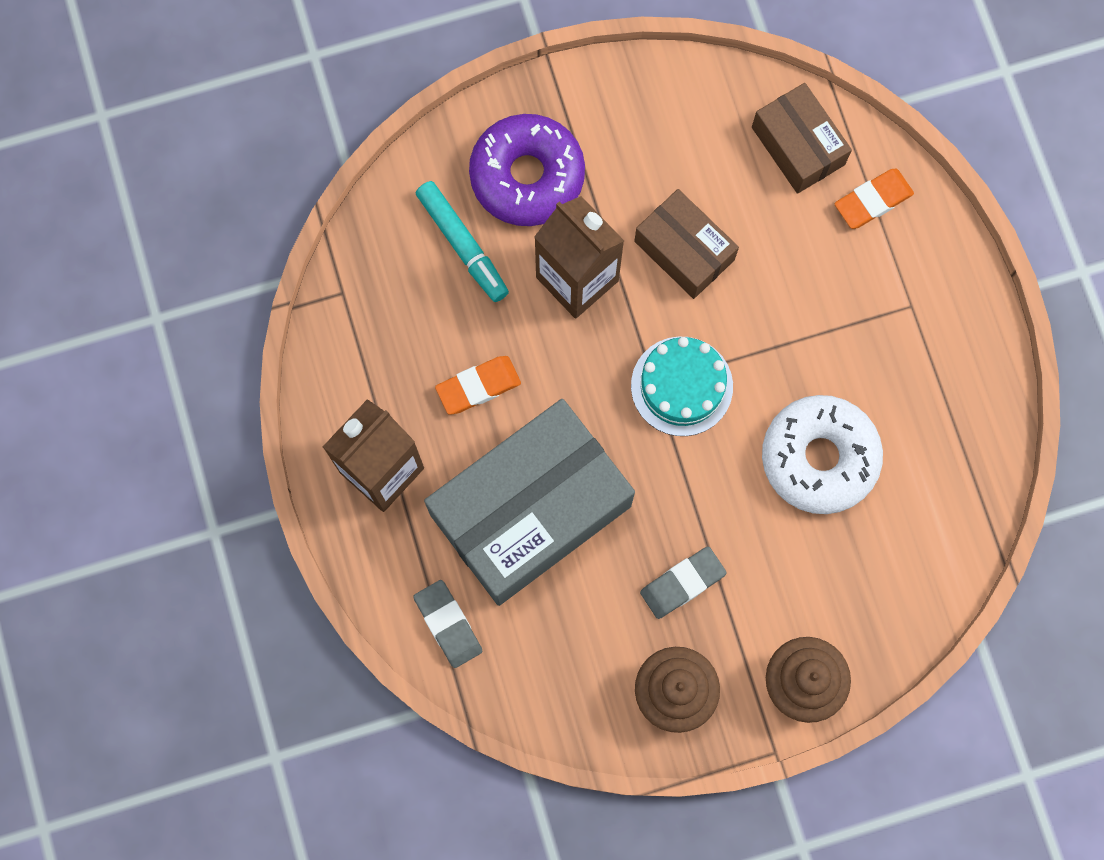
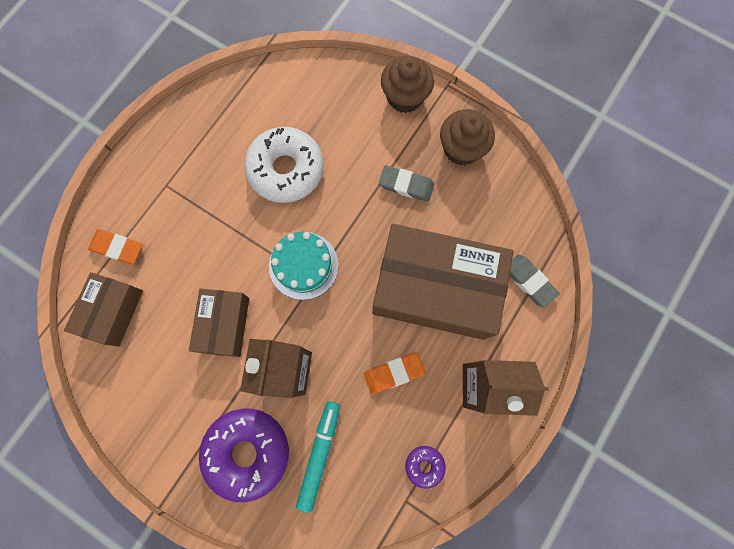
camera: 130 degrees left, 0 degrees up
(359, 340) = (424, 465): none -> purple donut
(448, 624) = (529, 281): grey eraser -> grey eraser turned 60 degrees counterclockwise
(478, 386) = (393, 373): orange eraser -> orange eraser turned 45 degrees counterclockwise
(530, 510) = (435, 288): grey box -> brown box

